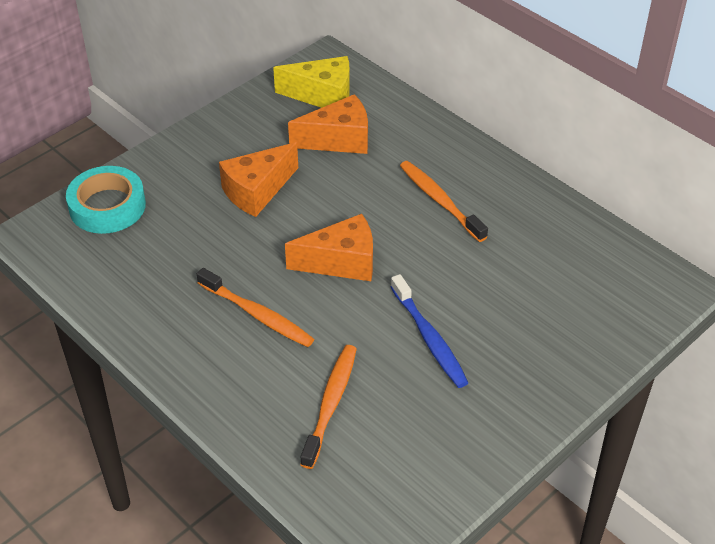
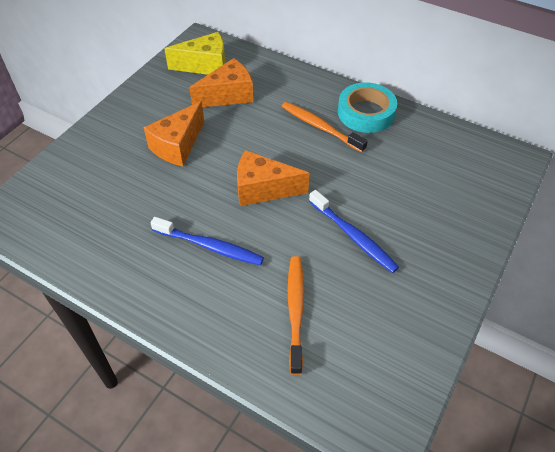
camera: 15 degrees left, 5 degrees up
(107, 206) = (58, 181): turquoise tape -> turquoise tape (366, 113)
(257, 315) = (210, 246): orange toothbrush -> blue toothbrush
(341, 262) = (263, 189): orange cheese -> orange cheese turned 150 degrees counterclockwise

